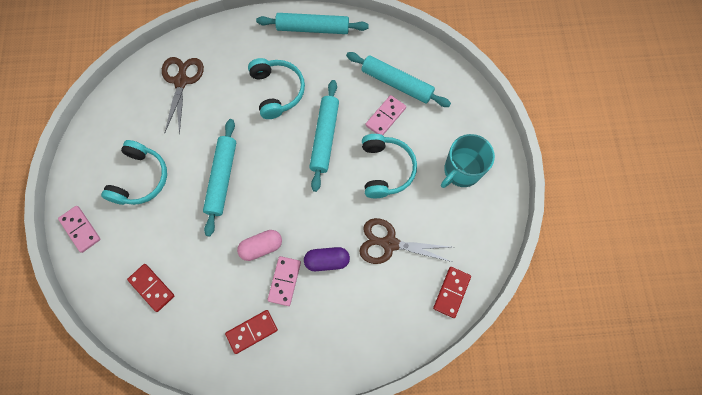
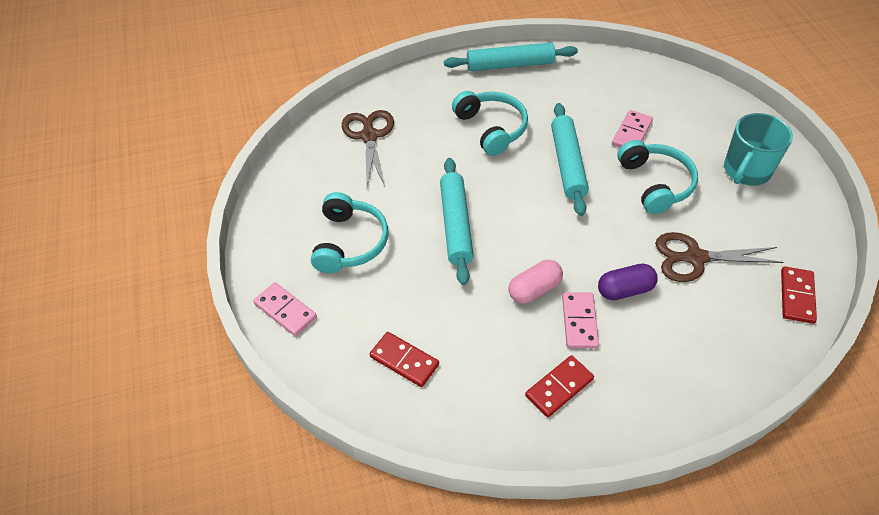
camera: 10 degrees left, 20 degrees down
(397, 83) = (630, 100): turquoise rolling pin -> none

